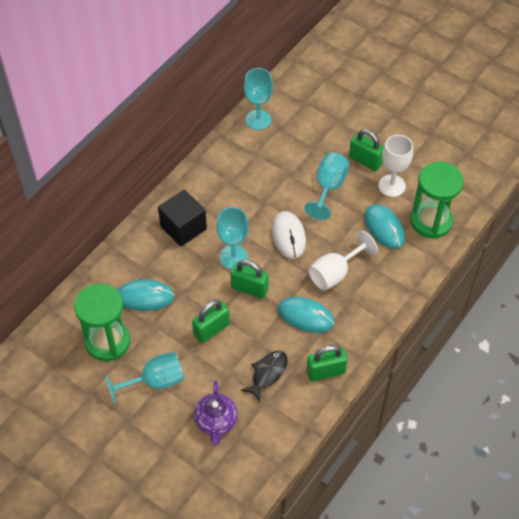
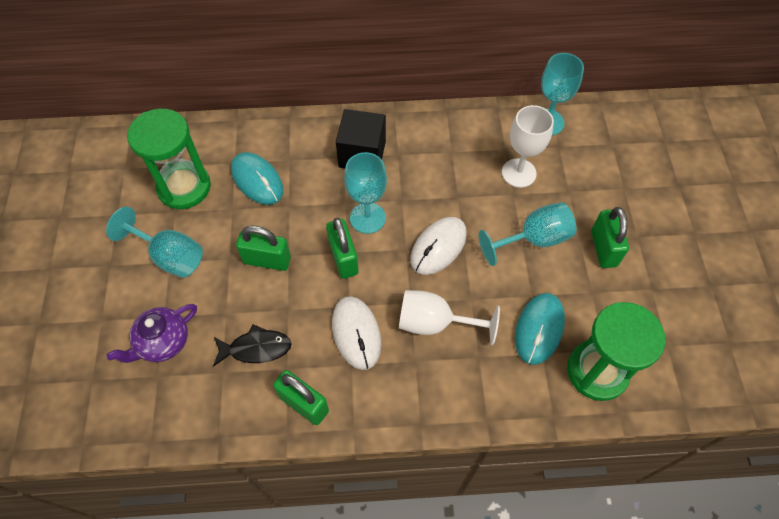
camera: 50 degrees right, 5 degrees up
(305, 316) = (356, 333): turquoise mouse -> white mouse
(392, 186) = (600, 297): white goblet -> white goblet (518, 173)

